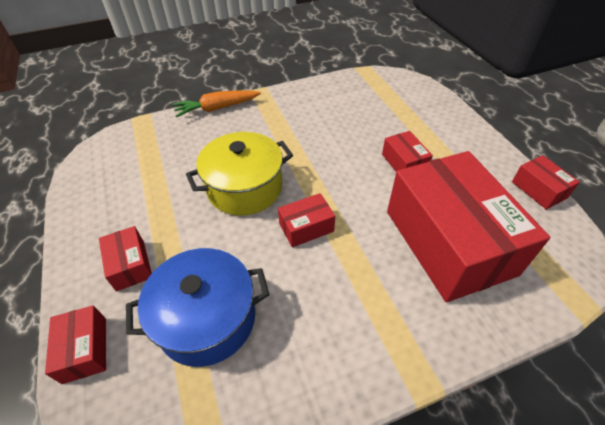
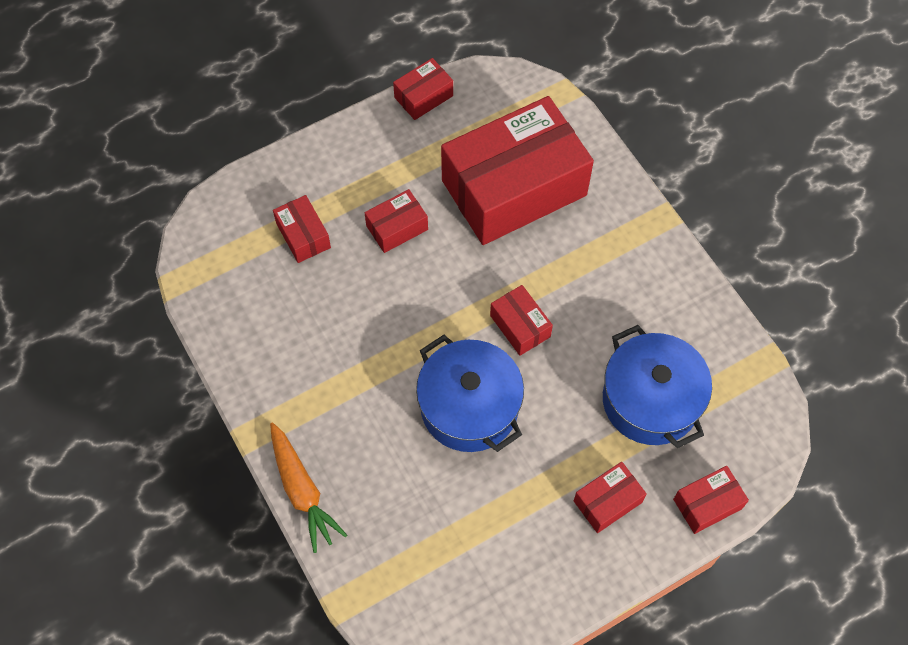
camera: 100 degrees left, 15 degrees up
(245, 188) = (469, 407): yellow pot -> blue pot
(397, 118) = (303, 235): none -> red box

